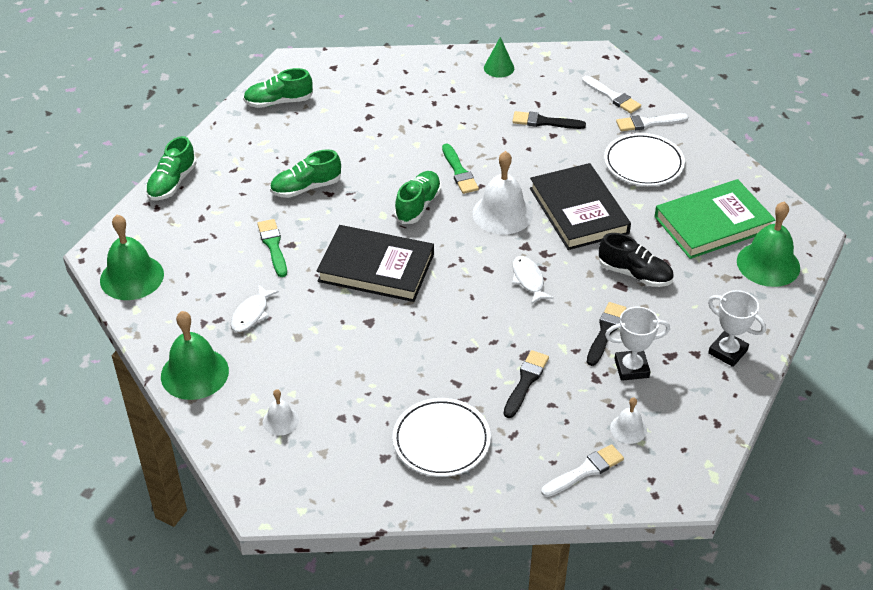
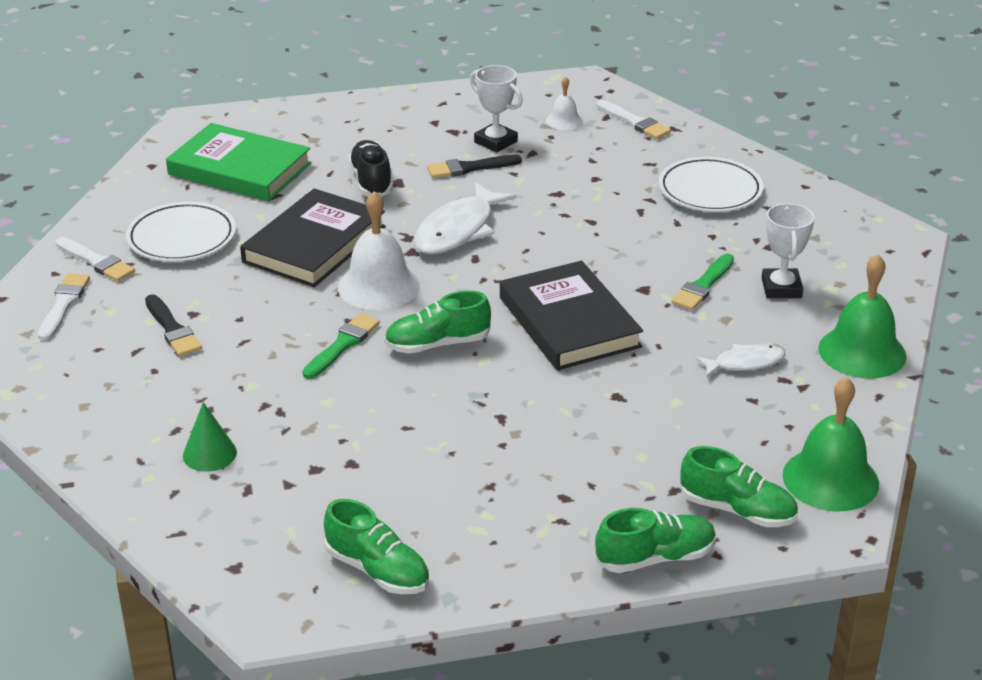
camera: 130 degrees left, 10 degrees down
(273, 246) = (637, 407): green brush -> green brush (703, 285)
(280, 421) = (824, 274): white bell -> none
(306, 188) = (514, 440): green shoe -> green shoe (737, 510)
(499, 68) = (83, 415): green cone -> green cone (209, 454)
(525, 382) = (586, 180): black brush -> none
(528, 280) = (458, 230): white fish -> white fish, size x1.74
(585, 471) = (634, 122): white brush -> white brush turned 150 degrees counterclockwise
(727, 352) = (412, 110): white trophy -> white trophy (781, 288)
(768, 264) = (267, 126): green bell -> none

